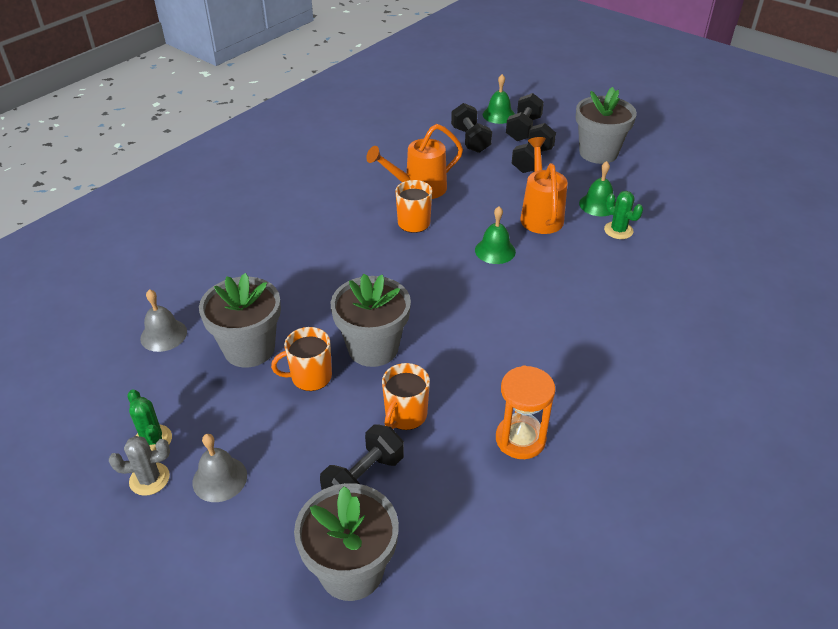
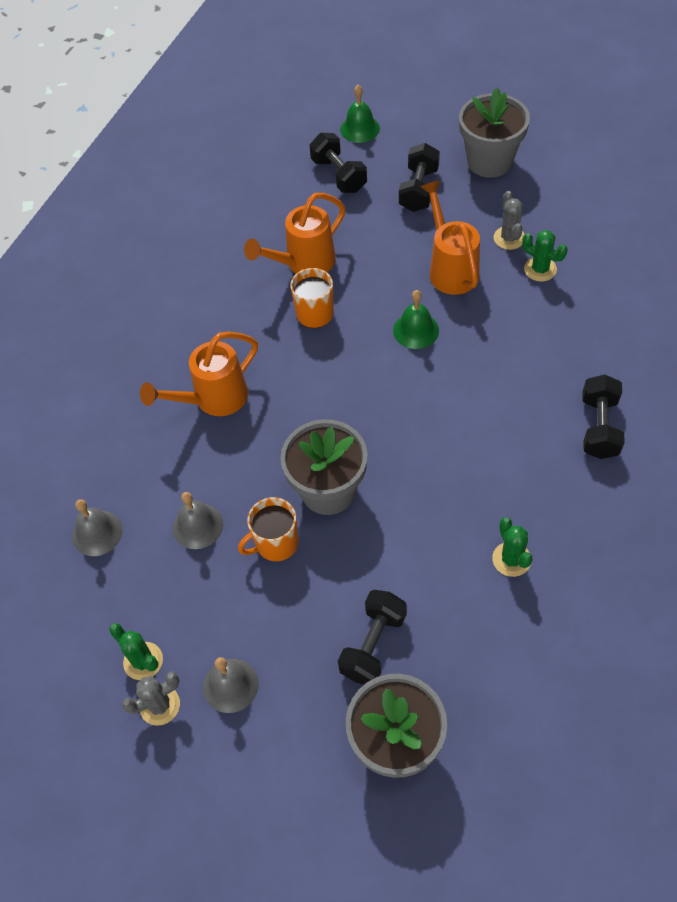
camera: 10 degrees left, 15 degrees up
(249, 349) = (197, 526): grey flower pot -> grey bell
(305, 263) = (213, 399): none -> orange watering can
(405, 415) = (389, 562): orange mug -> none
(520, 439) = (511, 559): orange hourglass -> green cactus
(523, 129) = (395, 144): black dumbbell -> black dumbbell (599, 427)
(598, 204) = (509, 238): green bell -> grey cactus

